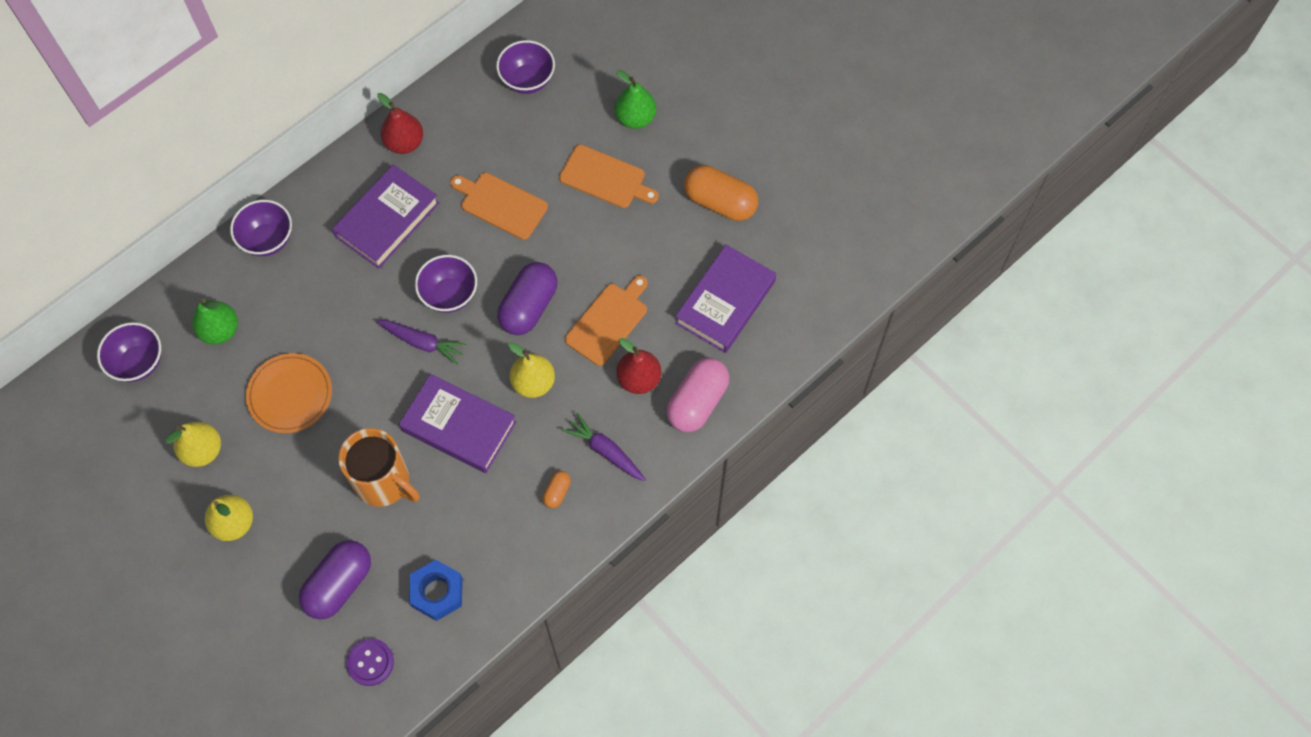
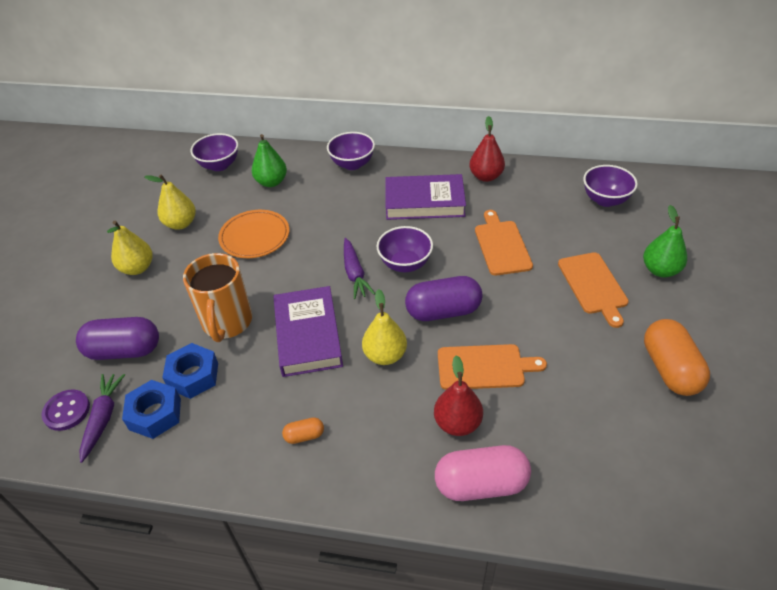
camera: 55 degrees right, 20 degrees down
(422, 542) = (193, 376): none -> blue nut
(605, 451) = (371, 445): purple carrot -> purple carrot (103, 418)
(725, 302) = (593, 437): purple book -> none

